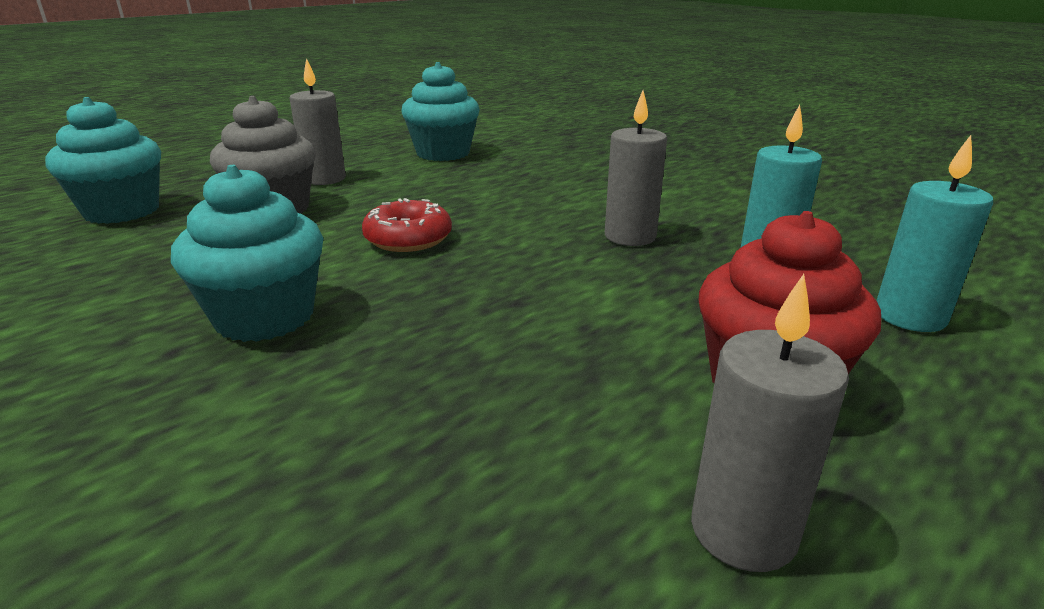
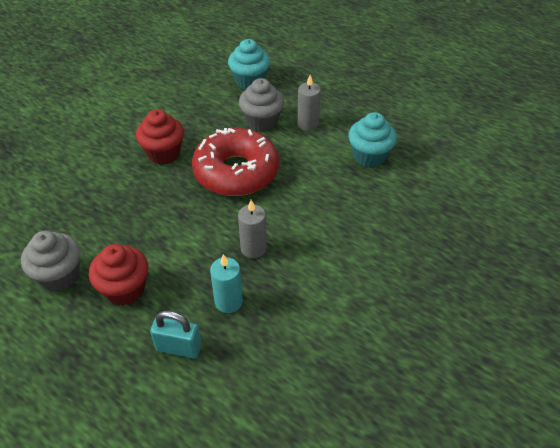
camera: 80 degrees right, 20 degrees up
(265, 317) = (163, 153): turquoise cupcake -> red cupcake
(408, 239) = (236, 172): red donut -> red donut, size x2.18
(743, 531) = (59, 276): grey candle -> grey cupcake
(909, 316) = (179, 348): turquoise candle -> turquoise padlock

